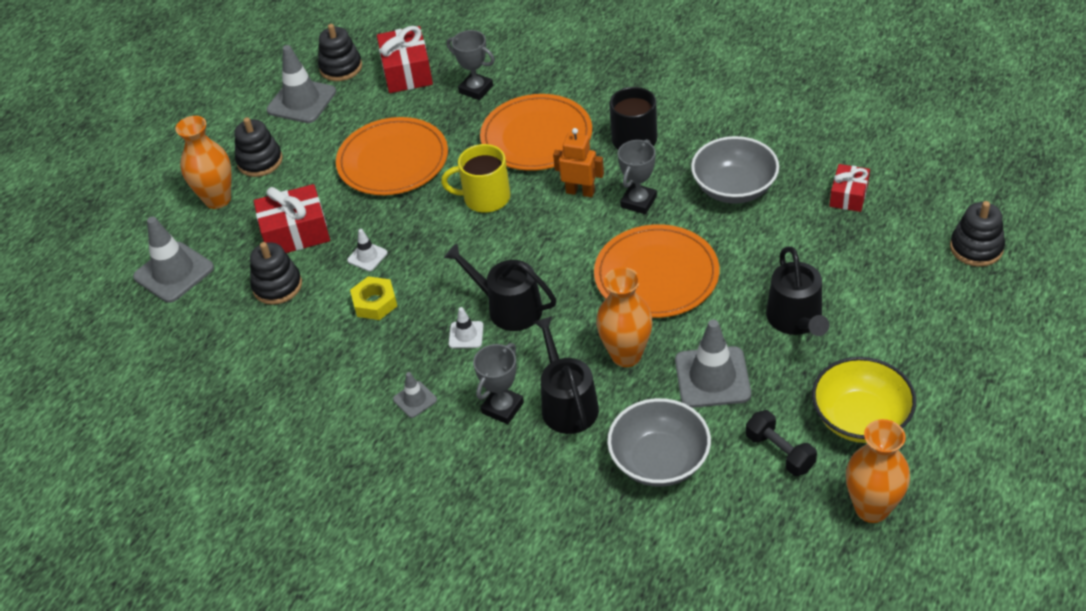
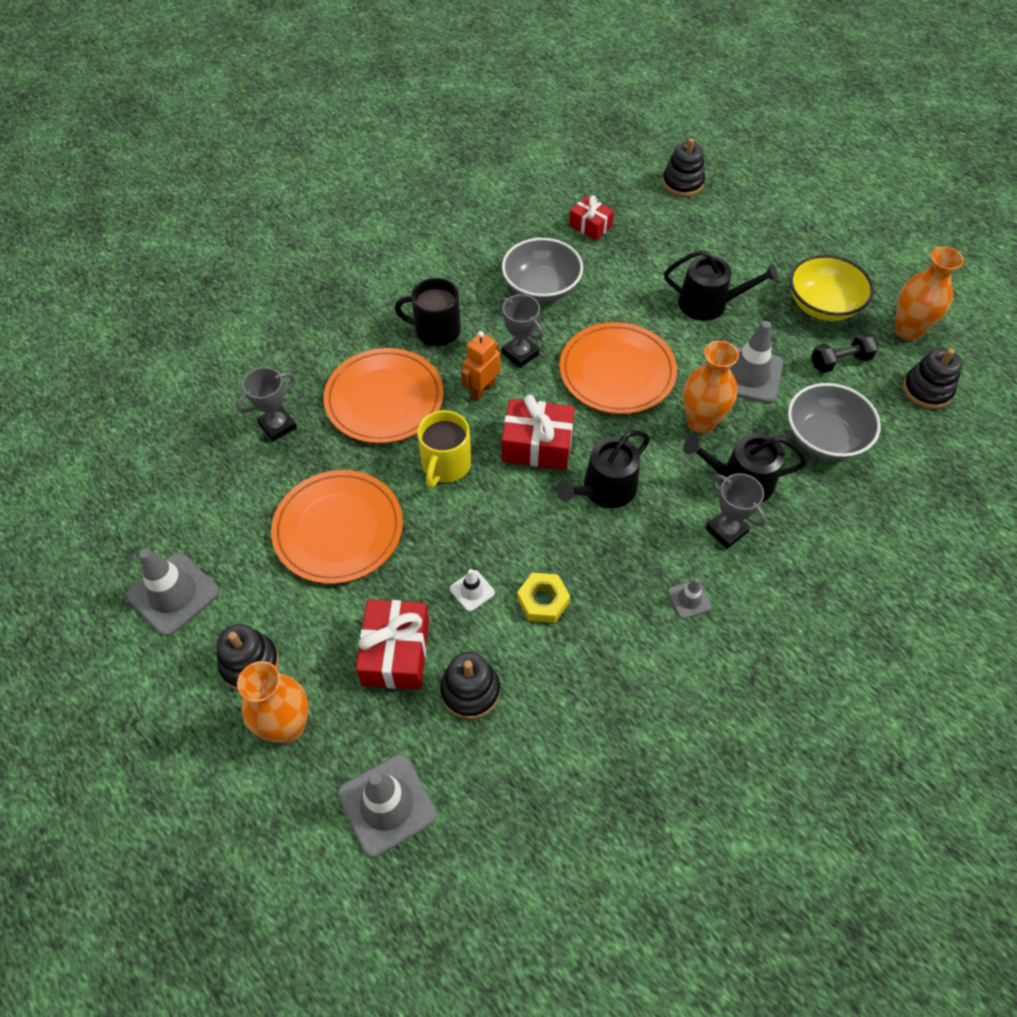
camera: 75 degrees left, 10 degrees up
(341, 67) = (144, 539): black stacking toy -> black stacking toy (927, 390)
(407, 72) = (202, 478): red gift -> red gift (537, 445)
(466, 335) = (624, 533): white traffic cone -> none

